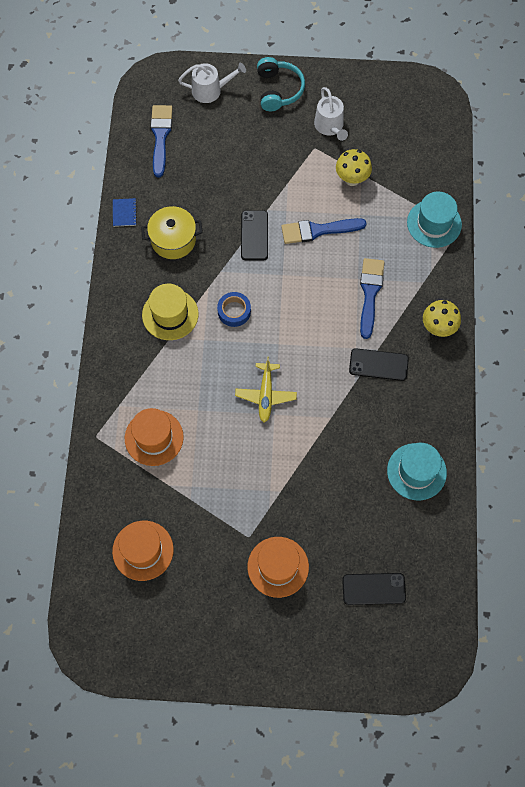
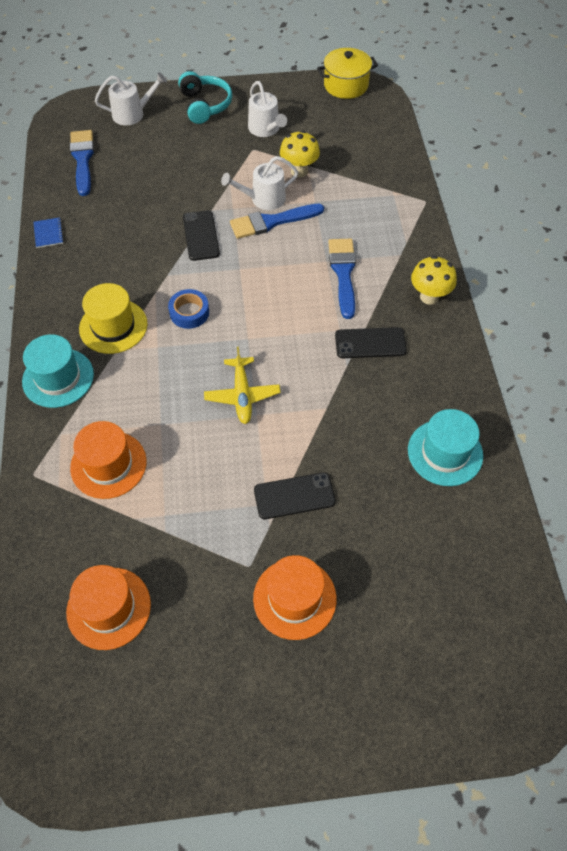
camera: 10 degrees left, 10 degrees down
(173, 240) = (108, 252): yellow pot -> yellow pot (346, 85)
(315, 205) = (264, 199): none -> white watering can
(373, 589) = (427, 605): black phone -> black phone (294, 496)
(434, 223) = (397, 199): turquoise hat -> turquoise hat (58, 378)

